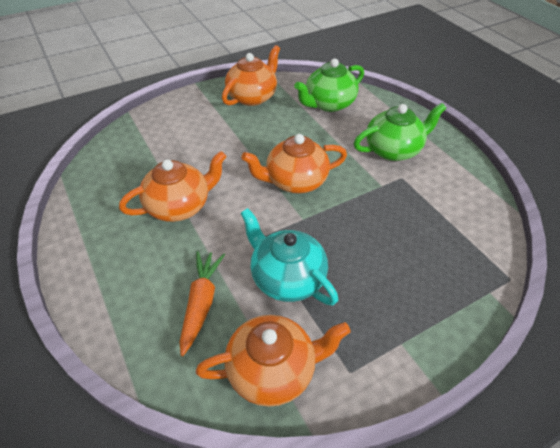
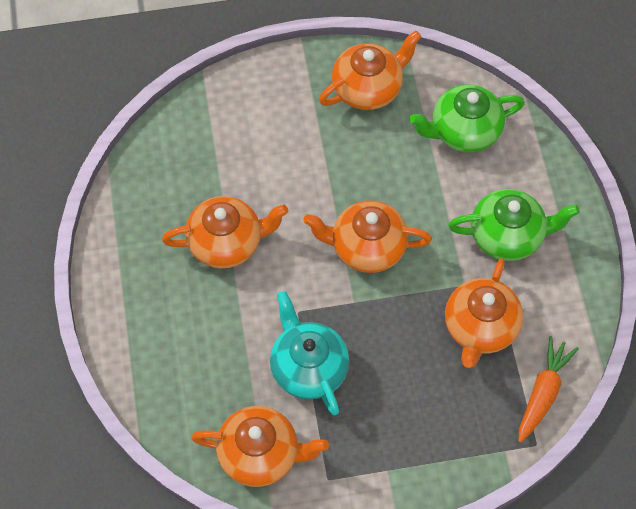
camera: 20 degrees right, 15 degrees up
(201, 303) = (217, 368): orange carrot -> orange carrot (543, 393)
(410, 209) = (480, 327): none -> orange teapot

